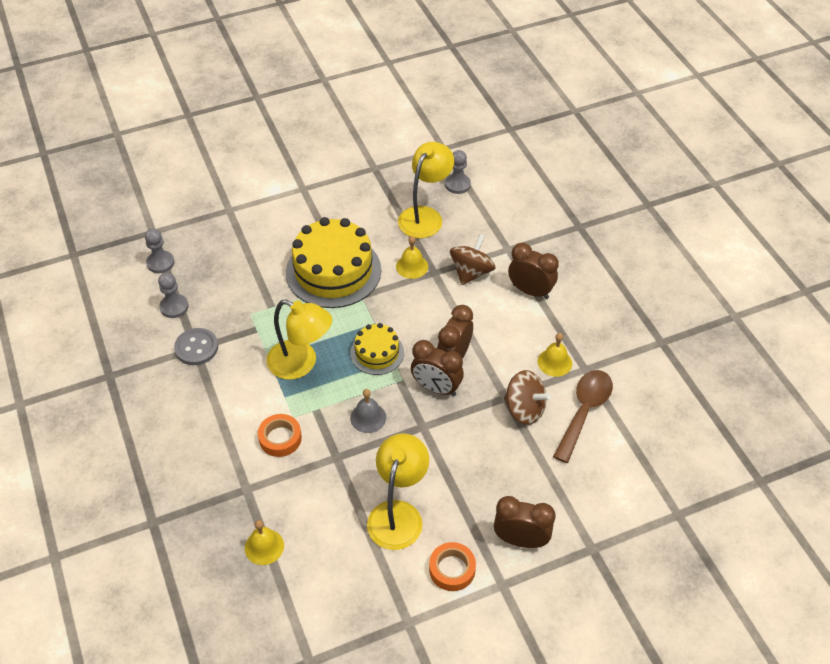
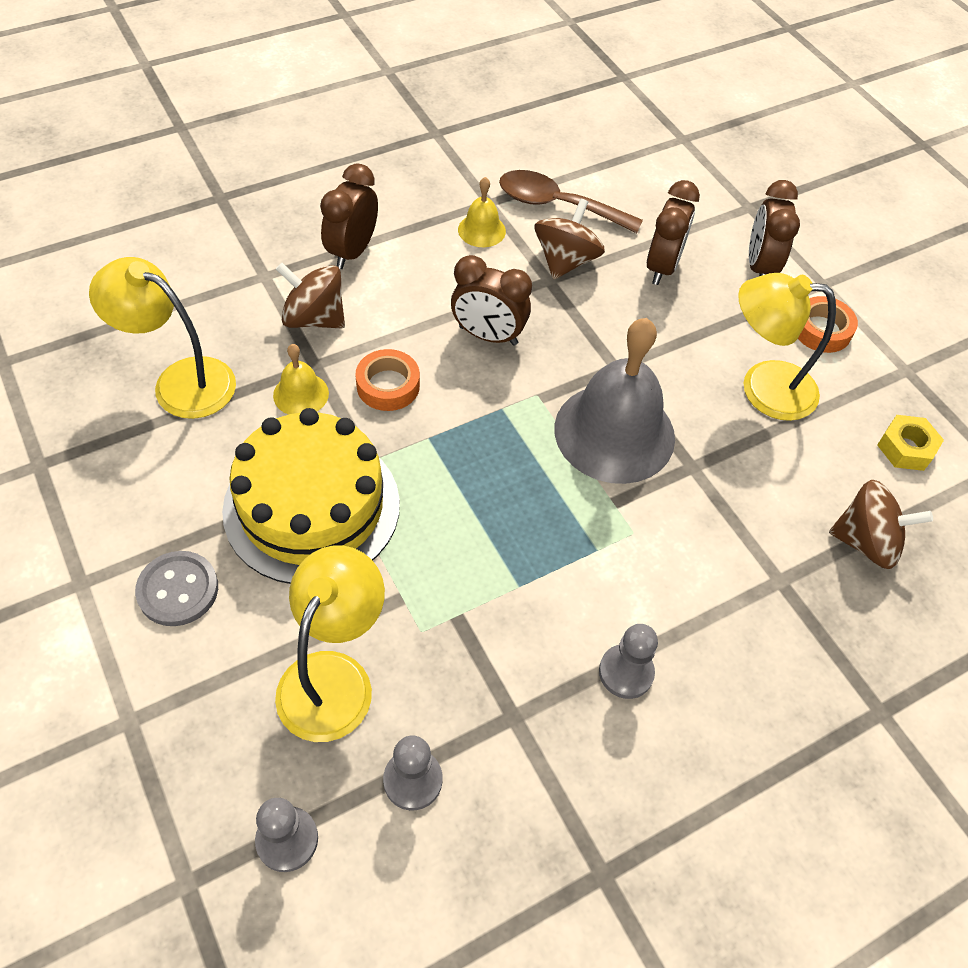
camera: 100 degrees left, 5 degrees up
(196, 348) = (512, 714): grey button -> grey button (178, 590)
(264, 547) = (865, 542): yellow bell -> brown spinning top
(280, 438) = (678, 545): orange tape -> orange tape (388, 385)
(301, 364) = (526, 533): yellow lamp -> yellow lamp (333, 677)
(335, 597) = (905, 448): none -> yellow nut
(368, 417) = (614, 432): grey bell -> grey bell, size x2.19
(377, 353) = (490, 430): yellow cake -> none
(436, 388) = (546, 354): brown clock -> brown clock (662, 267)
(457, 184) = (105, 339): grey pawn -> grey pawn (626, 672)

